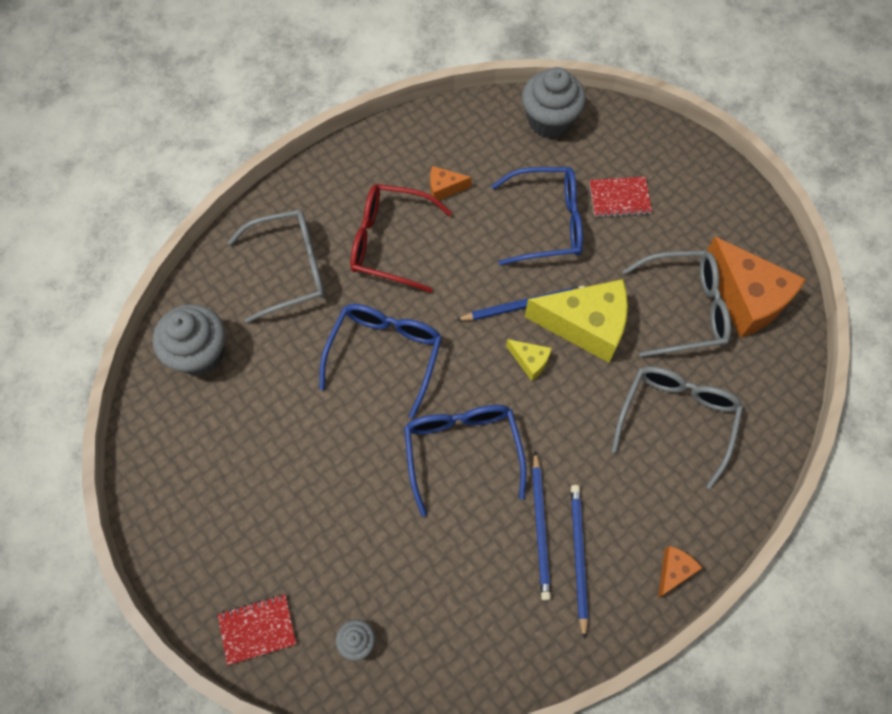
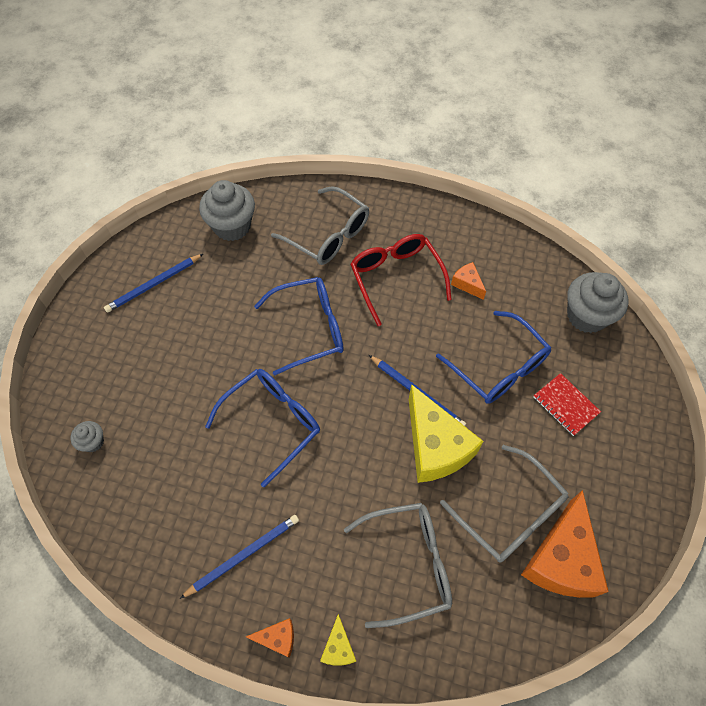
camera: 55 degrees right, 5 degrees down
(257, 629) = (68, 377): red notebook -> none
(530, 361) = (375, 425): yellow cheese -> yellow cheese (338, 647)
(540, 527) = (249, 513): blue pencil -> blue pencil (154, 285)

